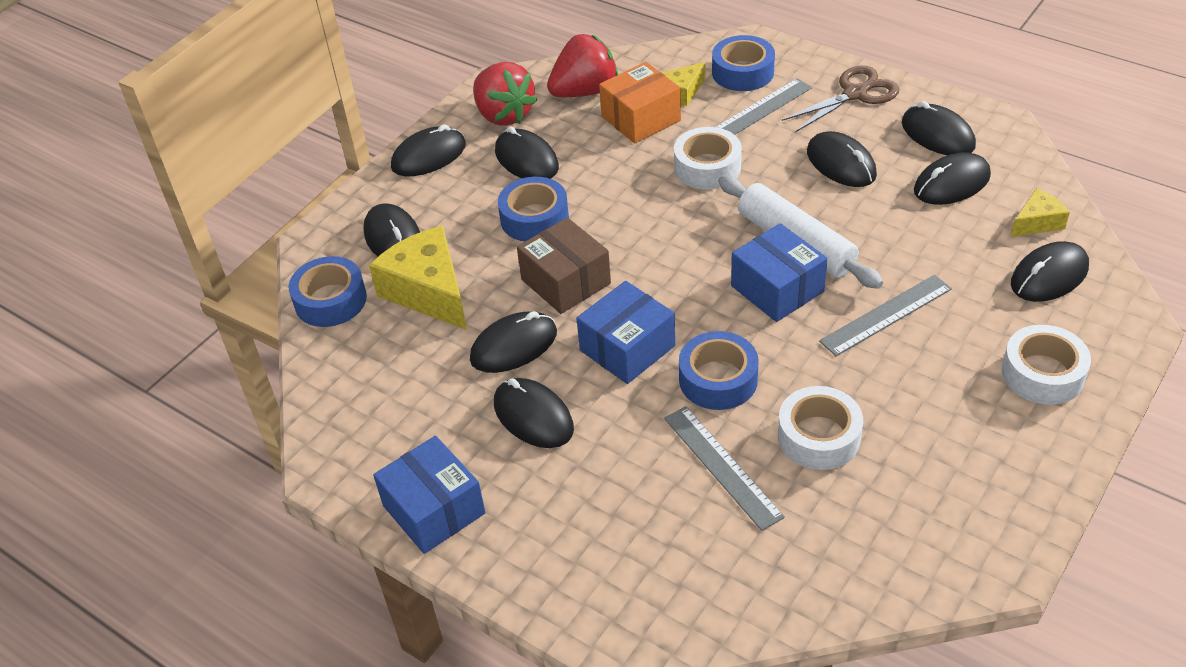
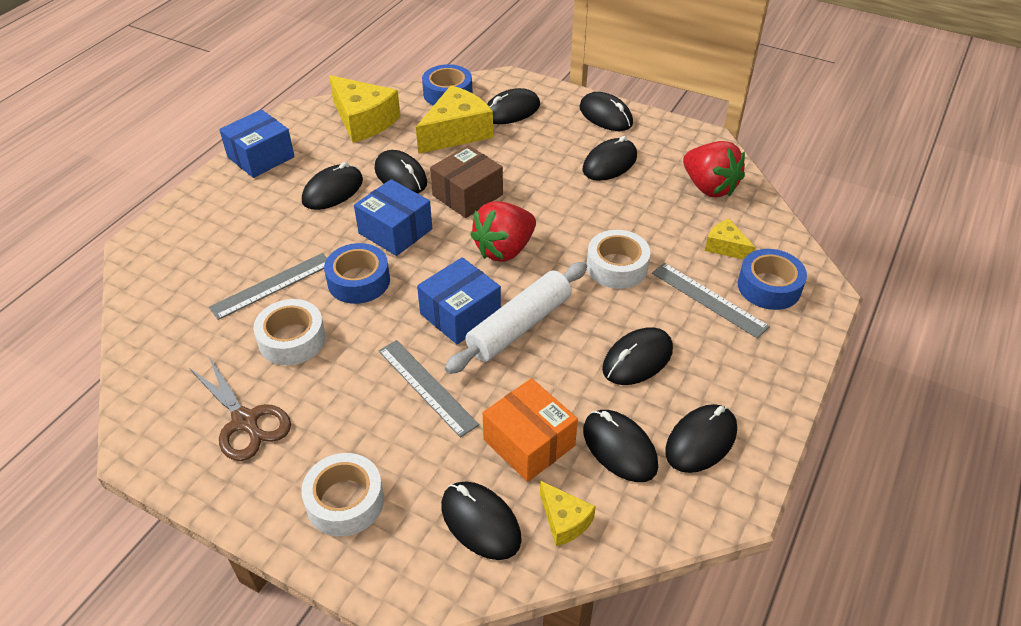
camera: 80 degrees right, 0 degrees up
(371, 391) = (363, 121): none -> yellow cheese
(504, 115) = (665, 146): red strawberry -> red strawberry (504, 250)
(534, 218) = (538, 173): blue tape -> none
(641, 118) = (678, 223): orange box -> orange box (529, 443)
(855, 94) = (757, 373): brown scissors -> brown scissors (245, 422)

